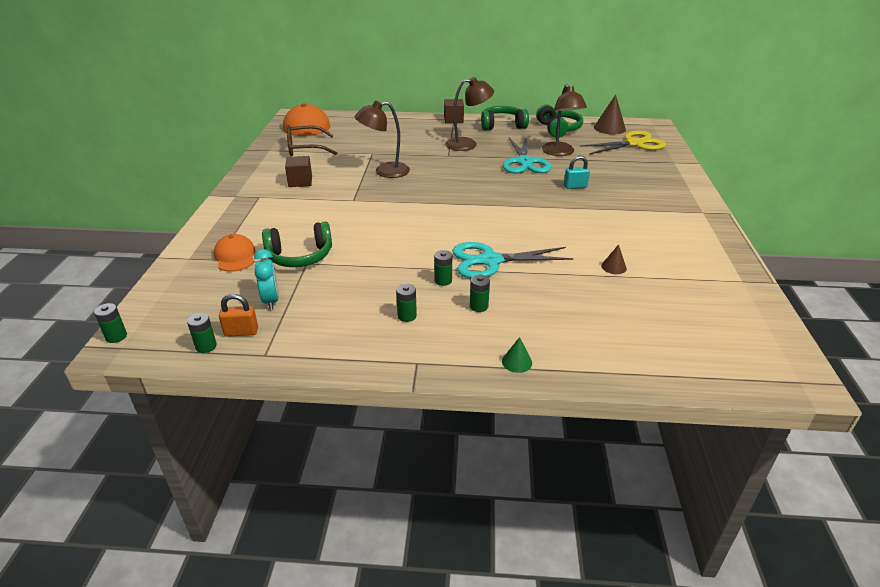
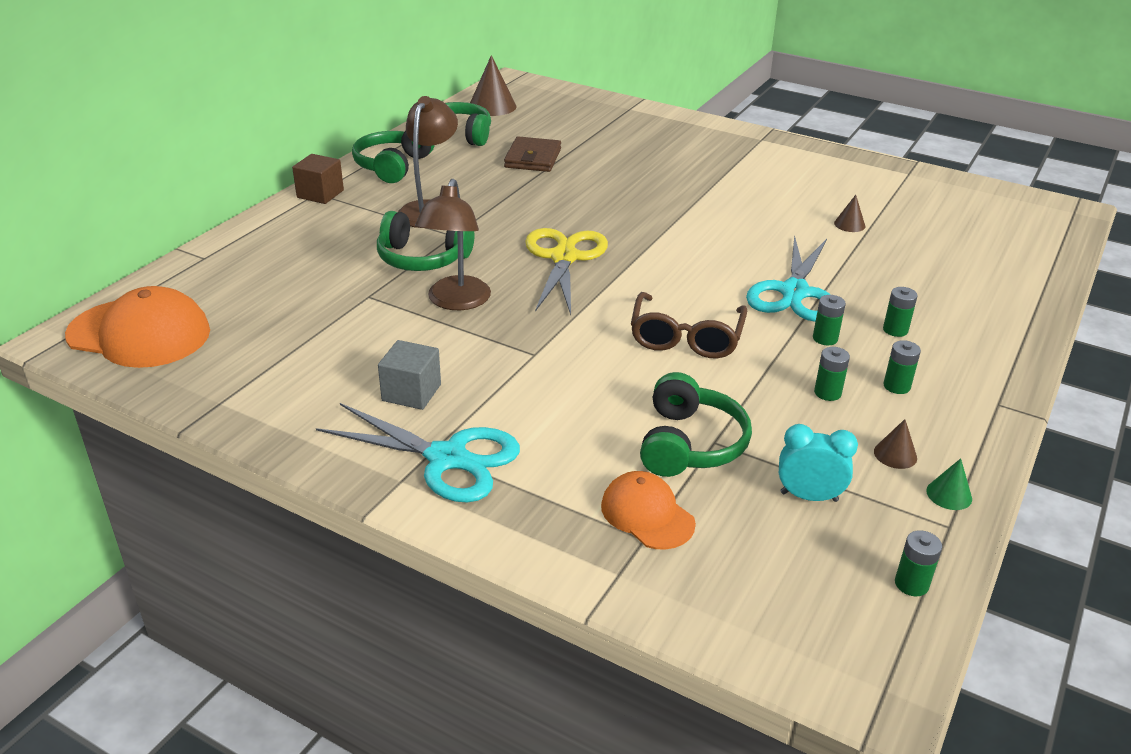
camera: 65 degrees left, 0 degrees up
(116, 336) = (848, 694): green battery -> green battery (827, 393)
(235, 256) = (647, 514): orange cap -> orange cap turned 45 degrees clockwise
(241, 332) = (884, 541): orange padlock -> none
(300, 181) = (411, 392): brown cube -> grey cube
(305, 148) = (264, 359): brown glasses -> brown glasses (686, 337)
(328, 325) = (895, 454): none -> brown cone
(417, 155) = (422, 258): none -> green headphones
(517, 362) = (1013, 338): green cone -> green cone (949, 494)
(524, 162) = (538, 189): turquoise scissors -> turquoise scissors (447, 458)
(560, 152) = (533, 158): brown lamp -> brown wallet
(575, 186) = (641, 181): turquoise padlock -> none
(634, 143) = (555, 109): yellow scissors -> yellow scissors (564, 257)

